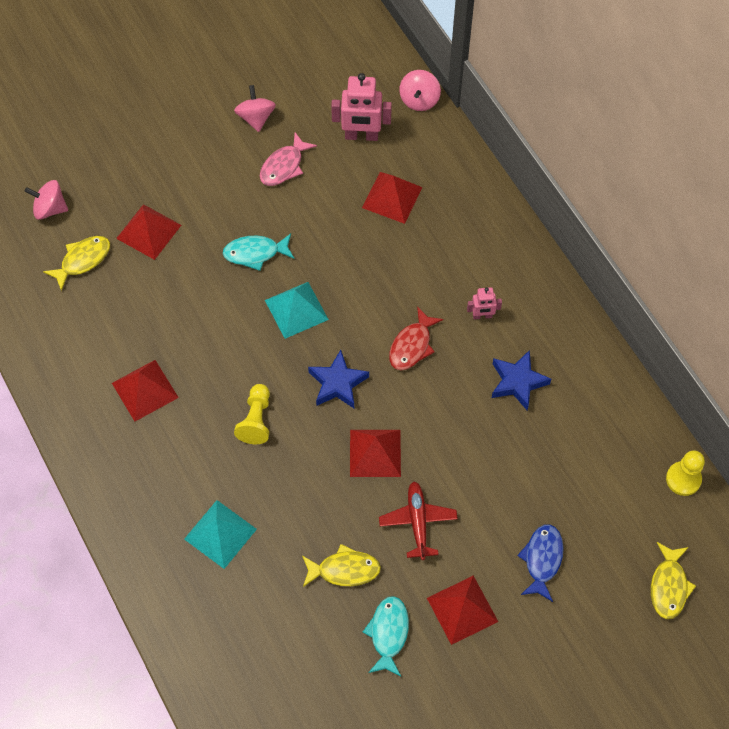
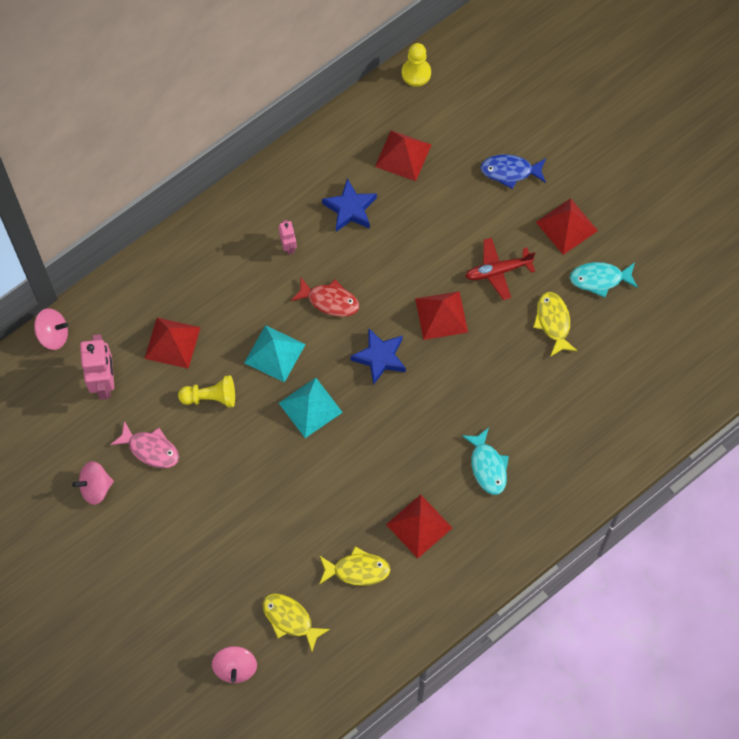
camera: 100 degrees left, 5 degrees up
(148, 231) = (247, 563): red pyramid -> red pyramid (403, 155)
(220, 534) = (543, 429): turquoise pyramid -> turquoise pyramid (274, 353)
(255, 253) = (255, 456): turquoise fish -> turquoise fish (487, 466)
(256, 420) = (429, 421): yellow pawn -> yellow pawn (210, 397)
(669, 586) = (511, 77): yellow fish -> yellow fish (357, 570)

